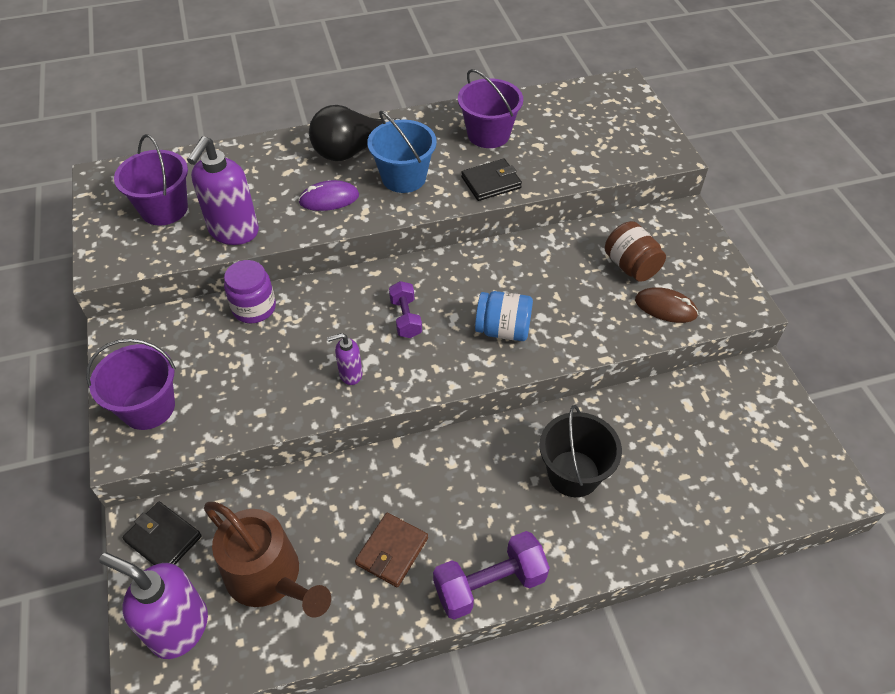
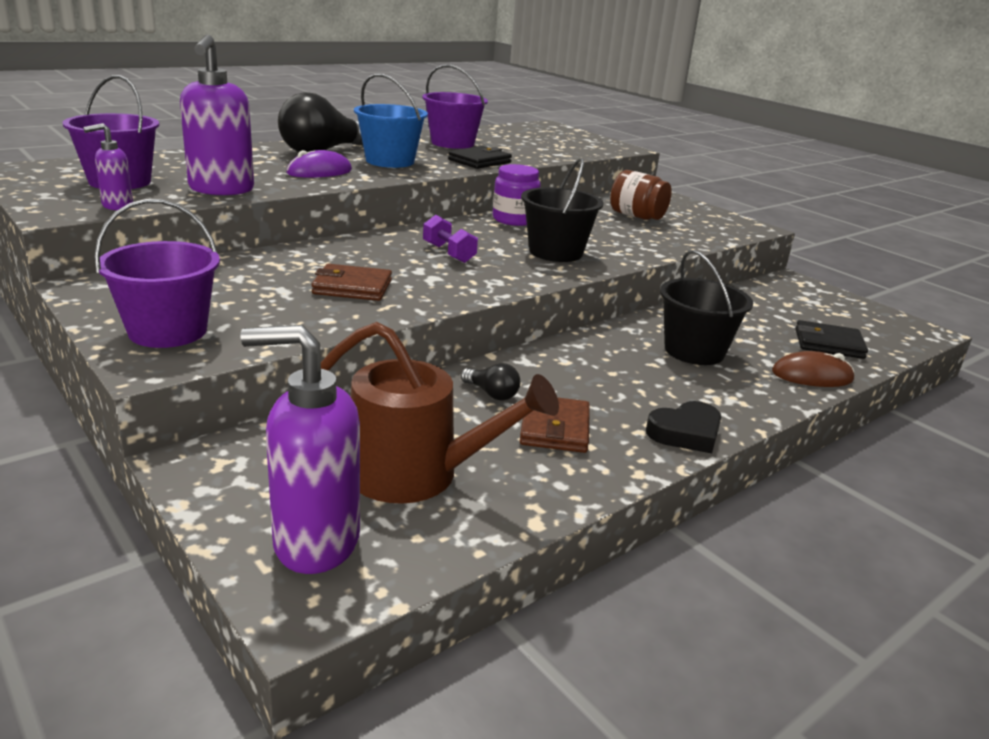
camera: 25 degrees left, 25 degrees down
(163, 538) = (236, 468): black wallet -> black wallet (828, 344)
(254, 308) = (265, 260): purple jar -> purple jar (514, 220)
(300, 365) = (352, 287): none -> brown wallet
(350, 374) = (418, 288): purple soap dispenser -> purple soap dispenser (117, 206)
(369, 495) = (492, 394): none -> black light bulb
(489, 584) = (685, 433): purple dumbbell -> black heart
(503, 330) = (555, 252): blue jar -> black bucket
(665, 307) = (690, 232): brown mouse -> brown mouse (812, 376)

